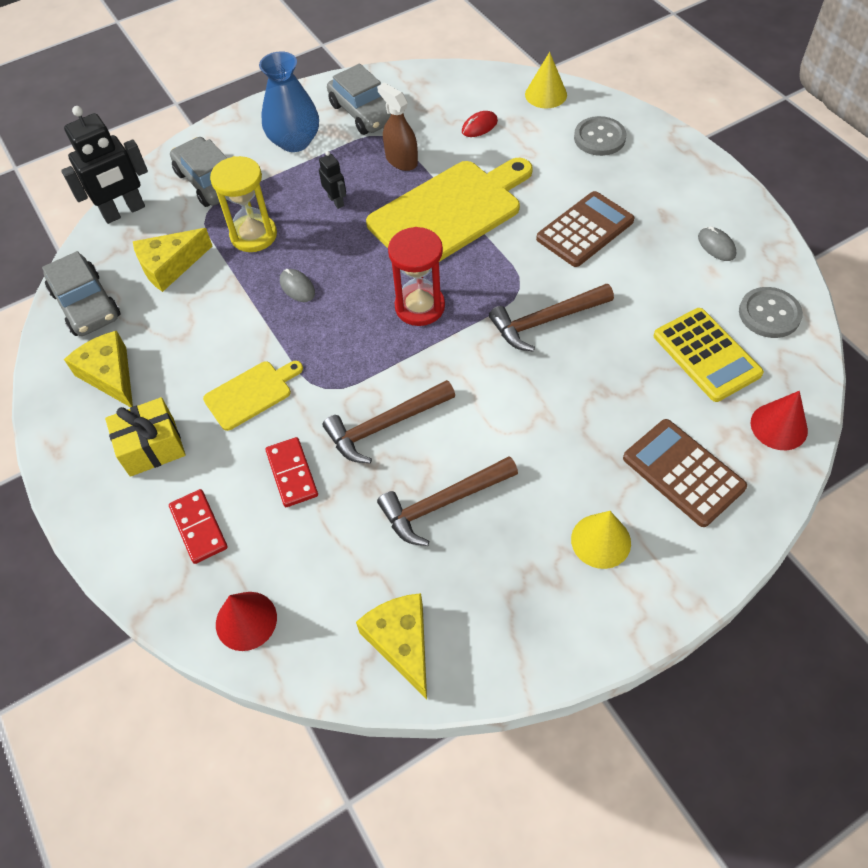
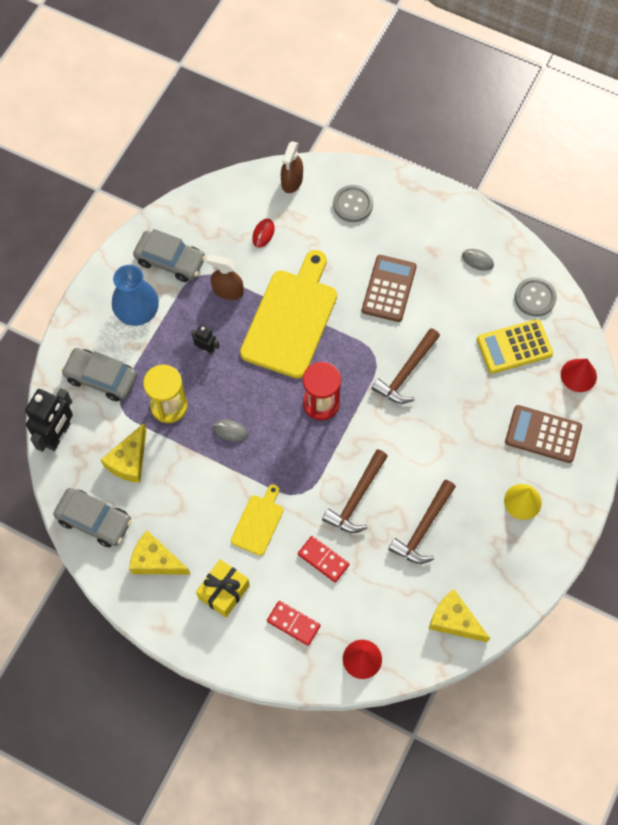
camera: 35 degrees left, 10 degrees up
(546, 94) = (292, 181): yellow cone -> brown spray bottle
(706, 355) = (514, 347): yellow calculator -> yellow calculator turned 135 degrees clockwise

